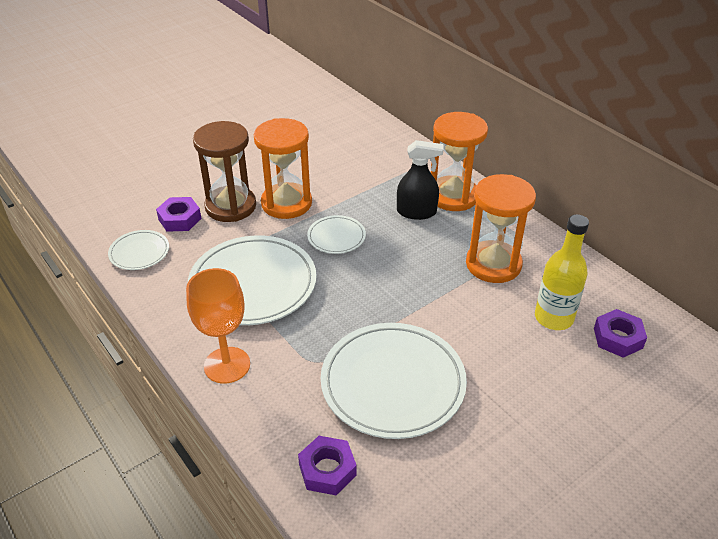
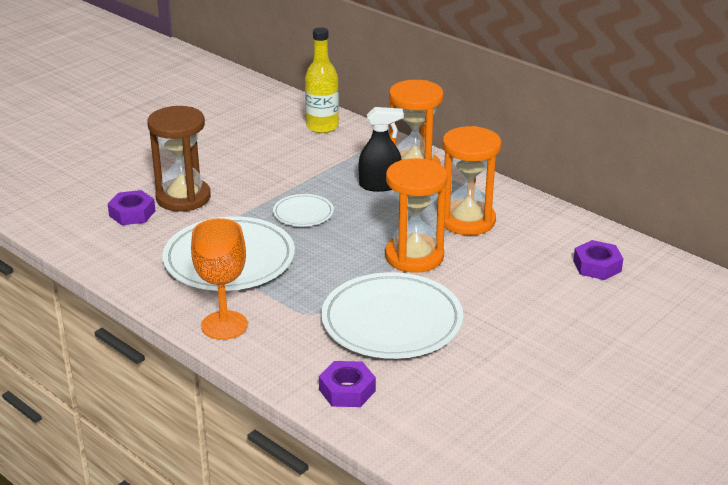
camera: 10 degrees left, 10 degrees down
(139, 252) = (99, 245): white plate -> none
(286, 203) = (242, 190): orange hourglass -> orange hourglass (414, 256)
(553, 318) = (534, 257): yellow bottle -> yellow bottle (322, 127)

